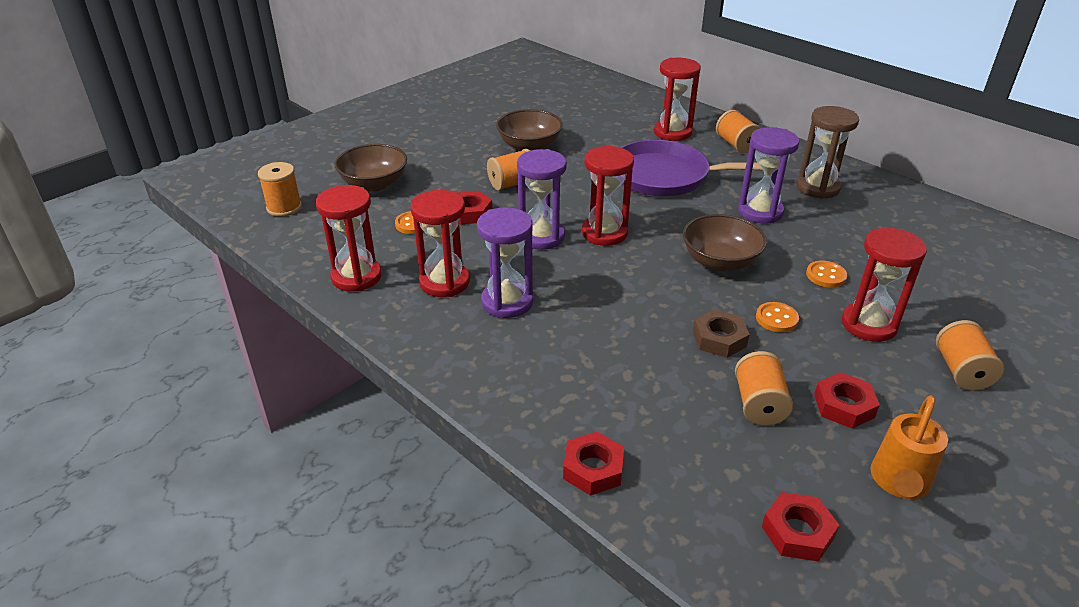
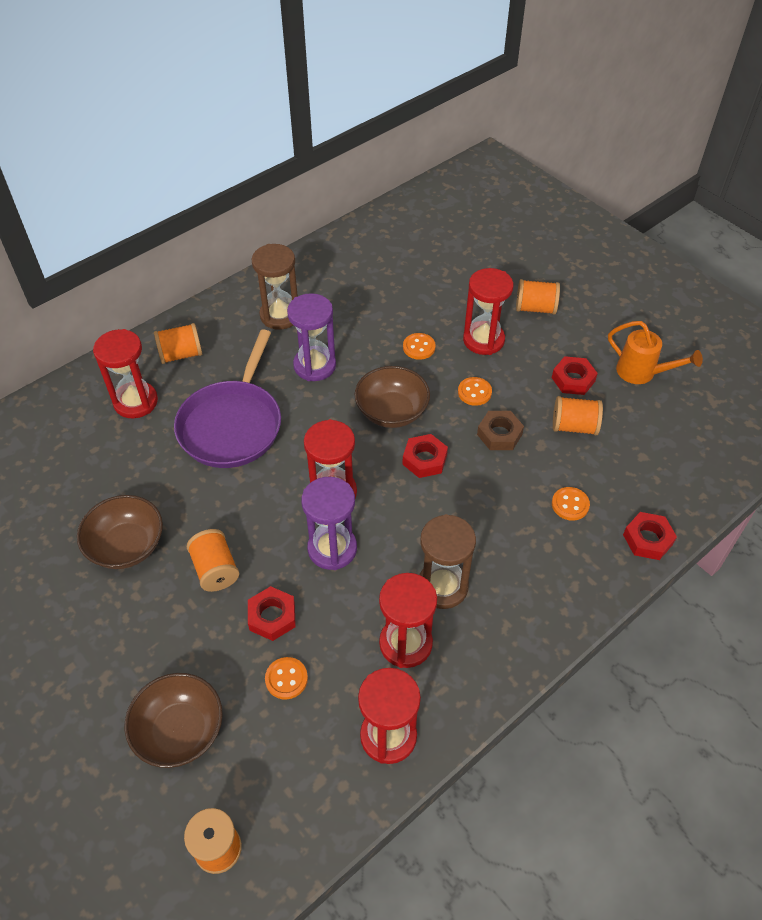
camera: 85 degrees left, 15 degrees up
(507, 302) = (442, 586): purple hourglass -> brown hourglass
(631, 397) = (570, 504): none -> orange button
(797, 532) = (688, 434): red nut -> red nut (424, 459)

